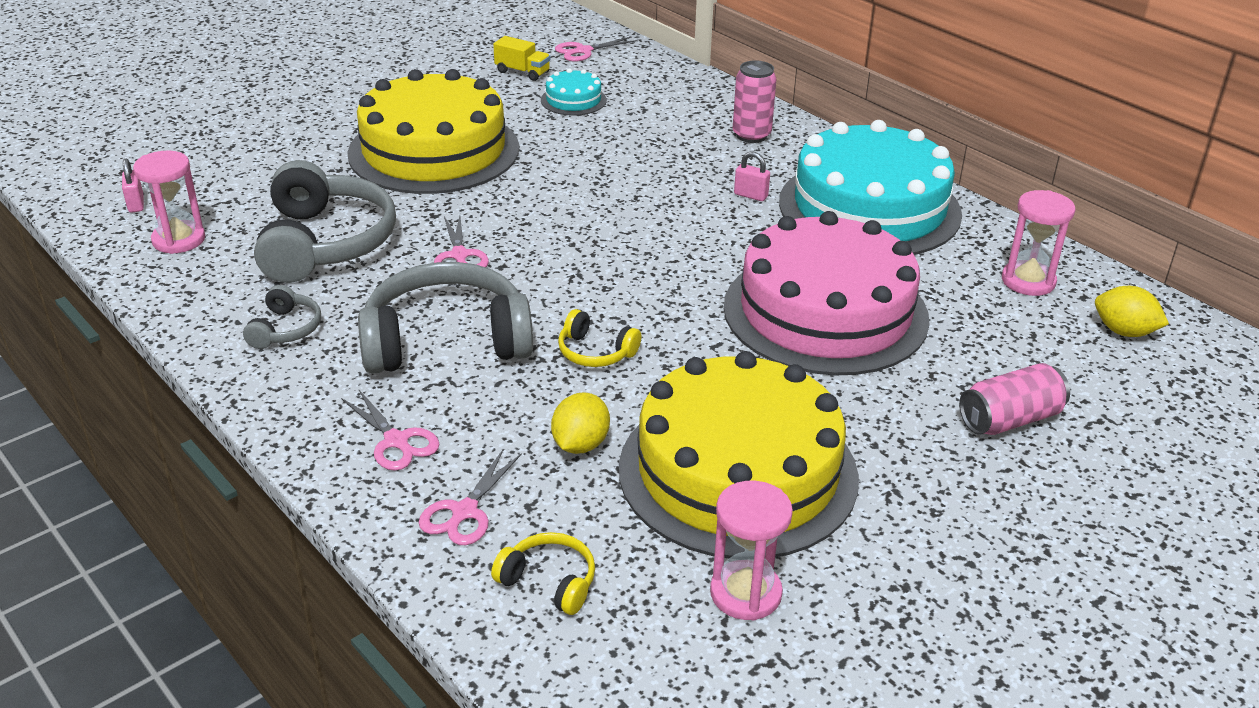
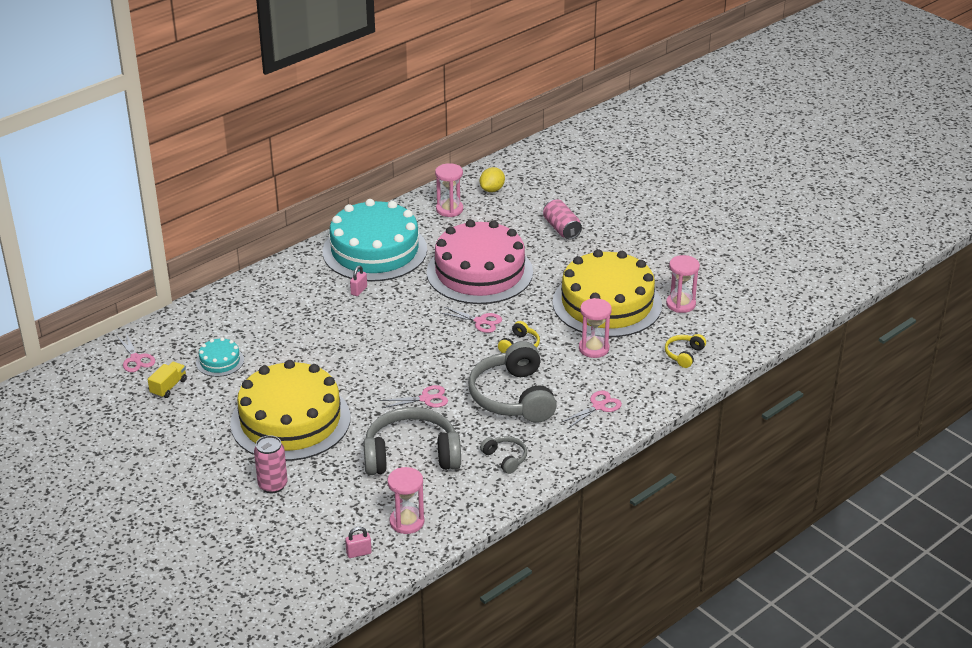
camera: 90 degrees left, 0 degrees up
(286, 329) = (505, 458): grey headphones -> grey headphones turned 45 degrees clockwise
(464, 512) = (645, 381): pink scissors -> pink scissors (480, 321)
(580, 444) = (593, 348): yellow lemon -> pink hourglass
(751, 135) = (282, 287): pink can -> pink can (273, 485)

